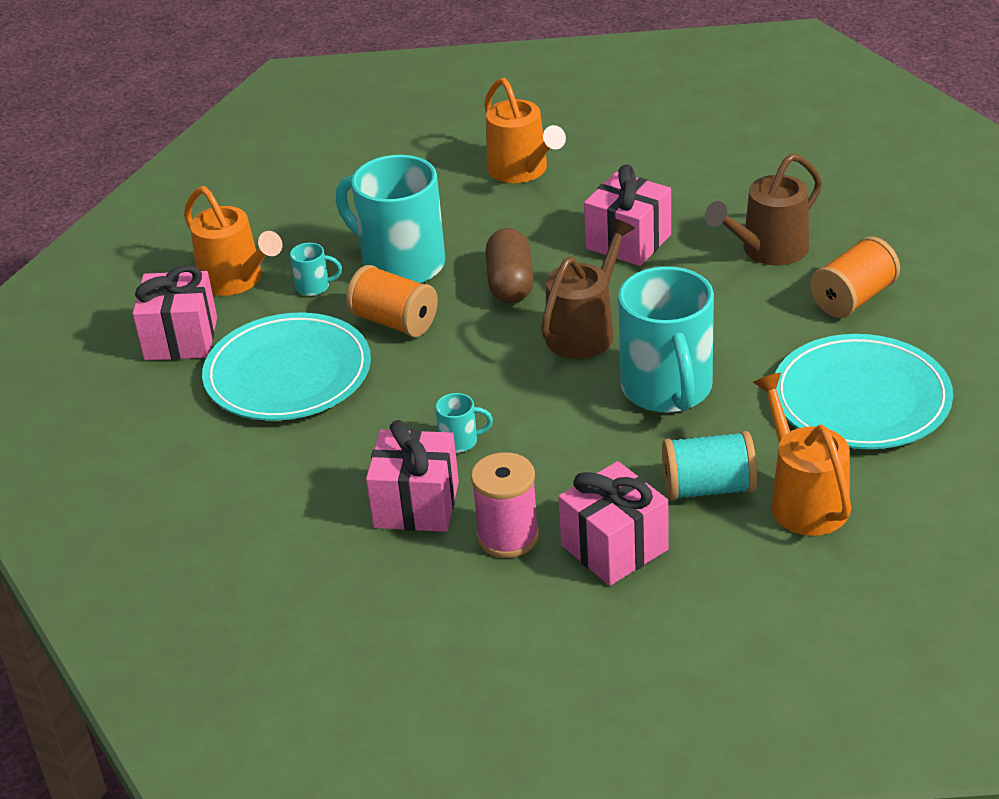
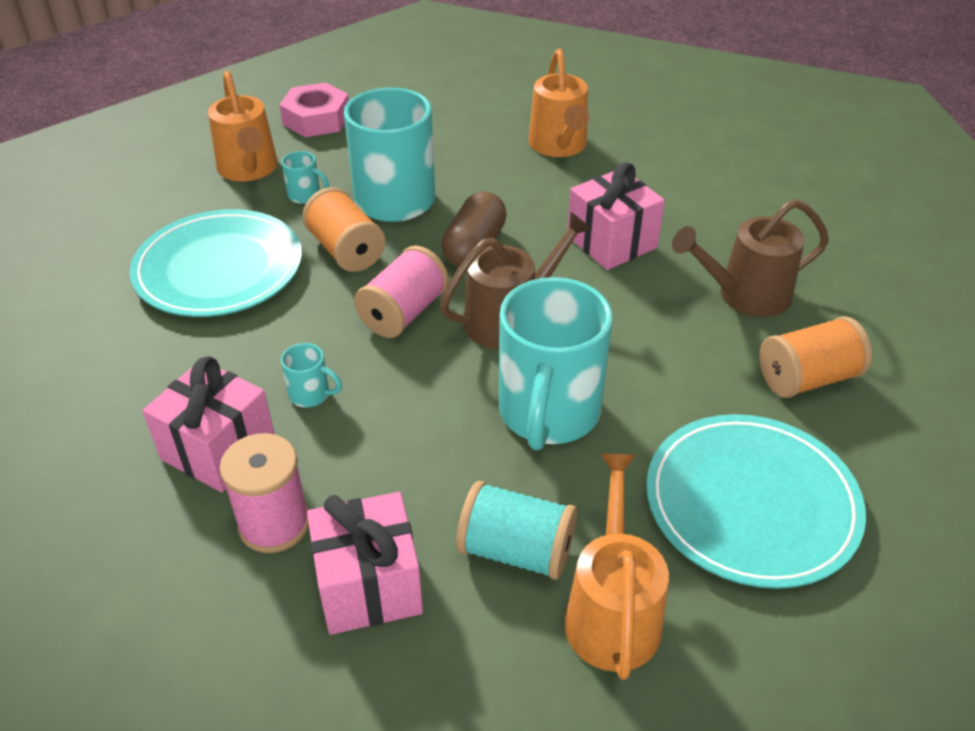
camera: 20 degrees right, 5 degrees up
(181, 339) = (163, 206): pink gift -> none
(262, 214) = (316, 119): none -> pink nut
(489, 355) = (404, 313): none -> pink spool

